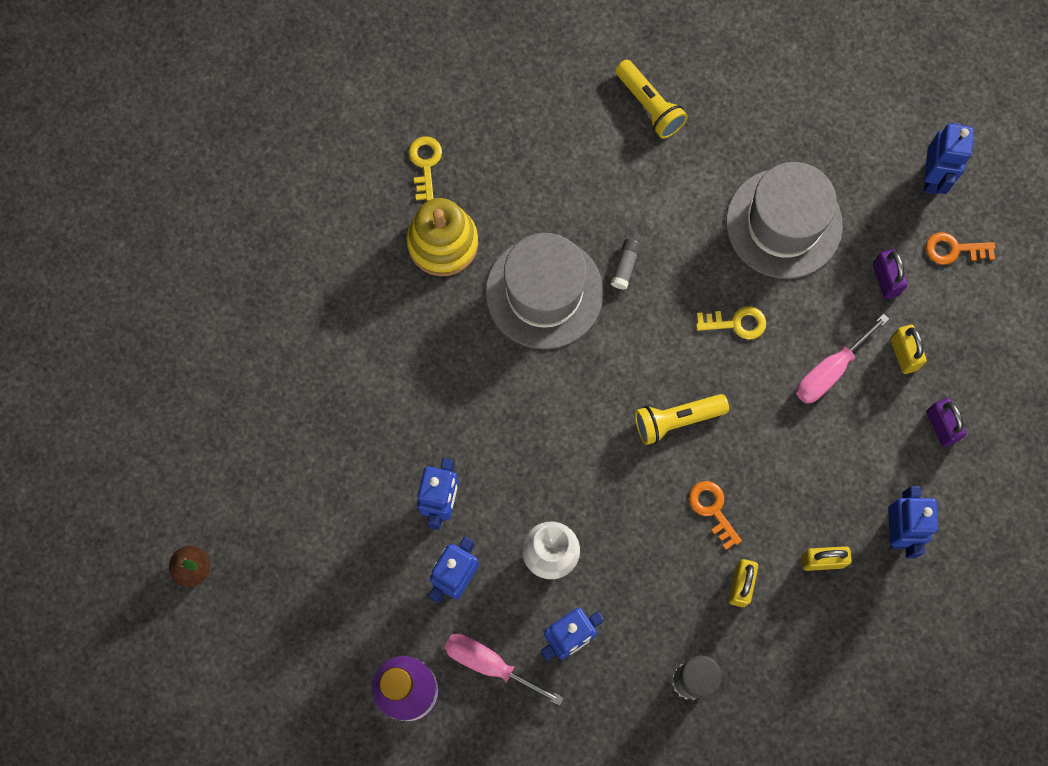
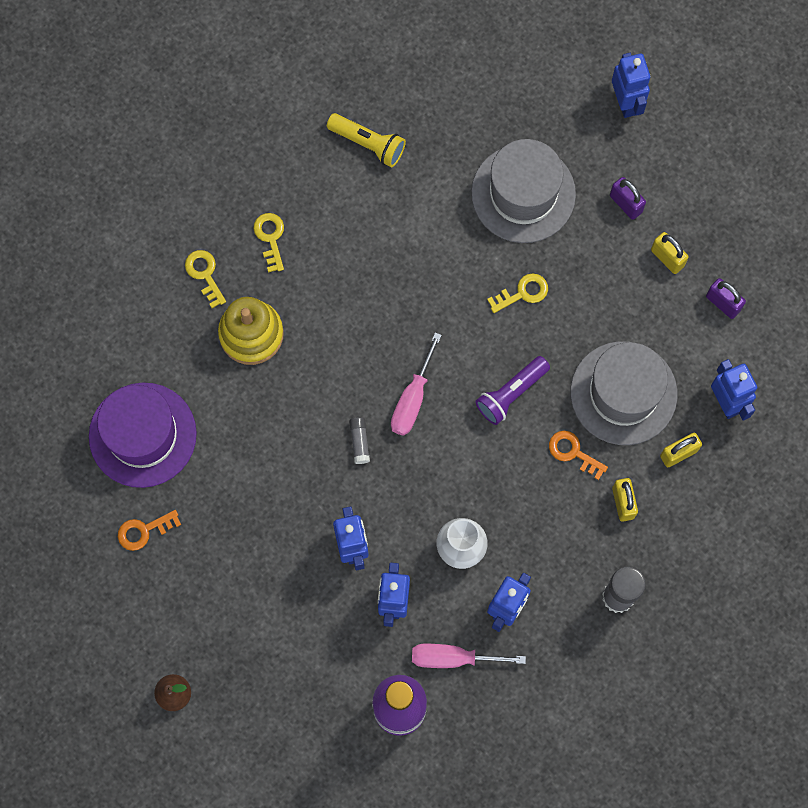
camera: 25 degrees left, 0 degrees up
(288, 294) = (142, 435): none -> purple hat
(507, 156) = (270, 238): none -> yellow key
(544, 292) = (354, 337): grey hat -> grey hat (623, 393)
(625, 266) = (411, 286): grey glue stick -> grey glue stick (359, 442)
(676, 420) = (511, 394): yellow flashlight -> purple flashlight
(829, 371) = (615, 298): pink screwdriver -> pink screwdriver (412, 399)
(954, 249) = (669, 154): orange key -> orange key (144, 531)

